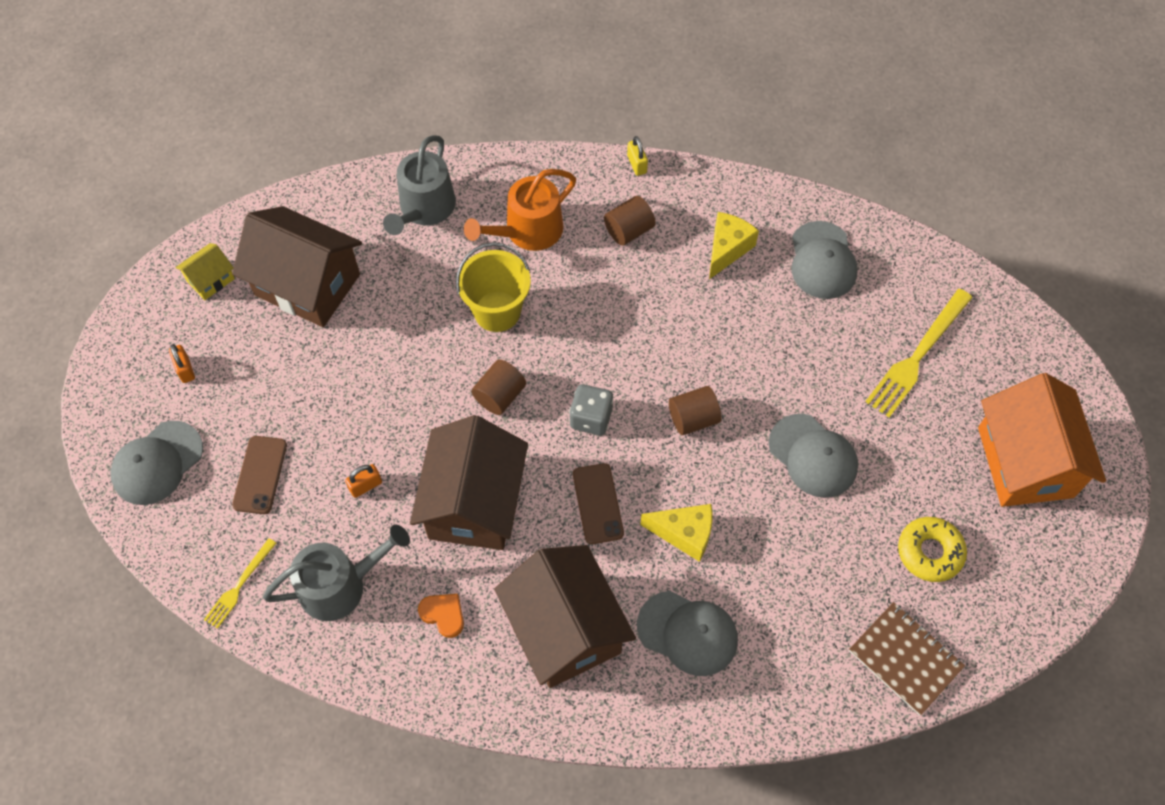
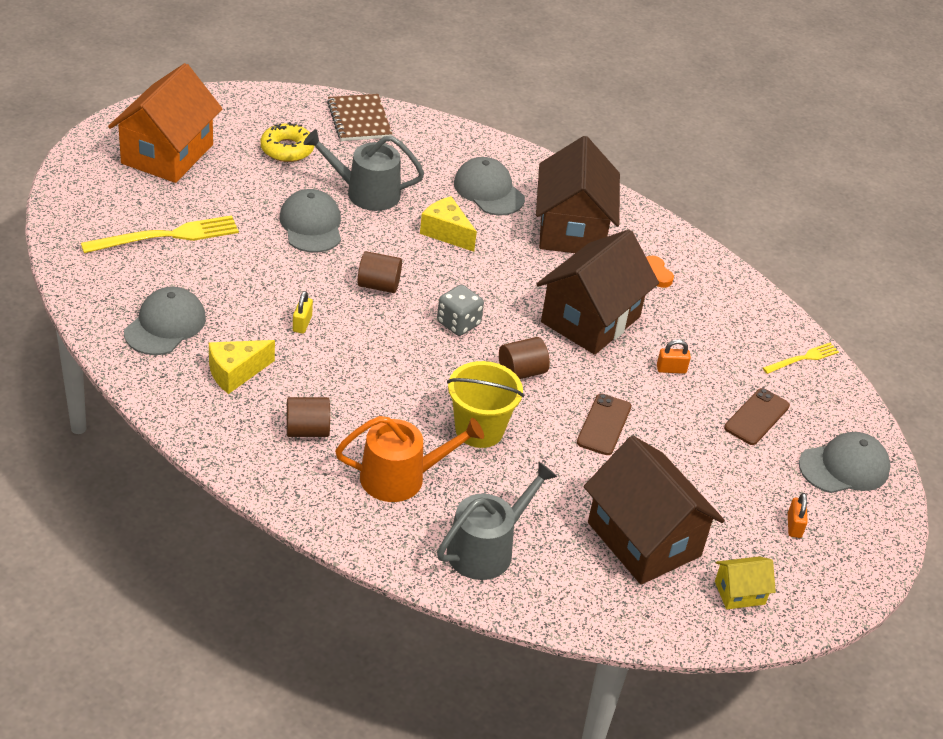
camera: 155 degrees left, 20 degrees down
(340, 585) = (723, 323): grey watering can -> grey watering can (366, 193)
(598, 503) = (495, 276): brown phone -> brown phone (604, 425)
(637, 164) = (246, 480): yellow padlock -> yellow padlock (302, 324)

